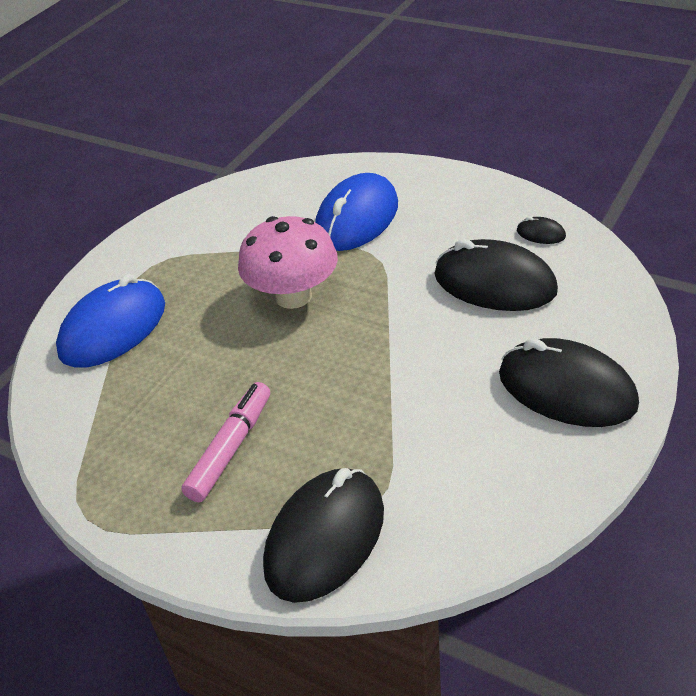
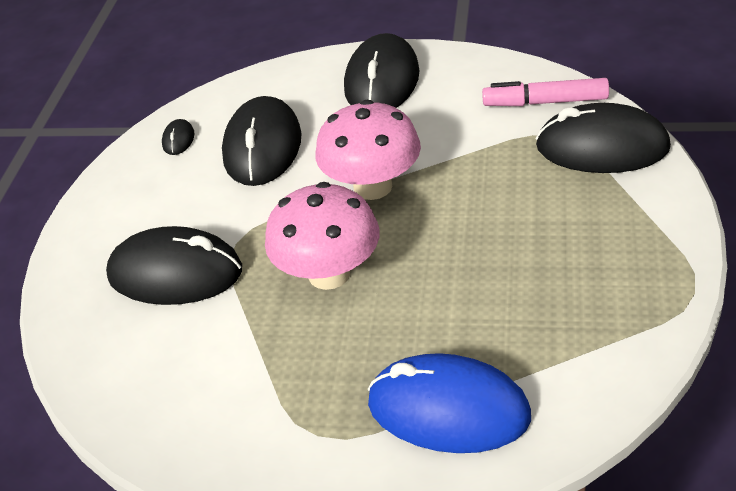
camera: 110 degrees left, 0 degrees up
(231, 448) = (554, 233): pink marker -> pink marker (545, 102)
(357, 219) = (175, 273): blue mouse -> black mouse
(385, 343) = (372, 186): none -> pink mushroom

